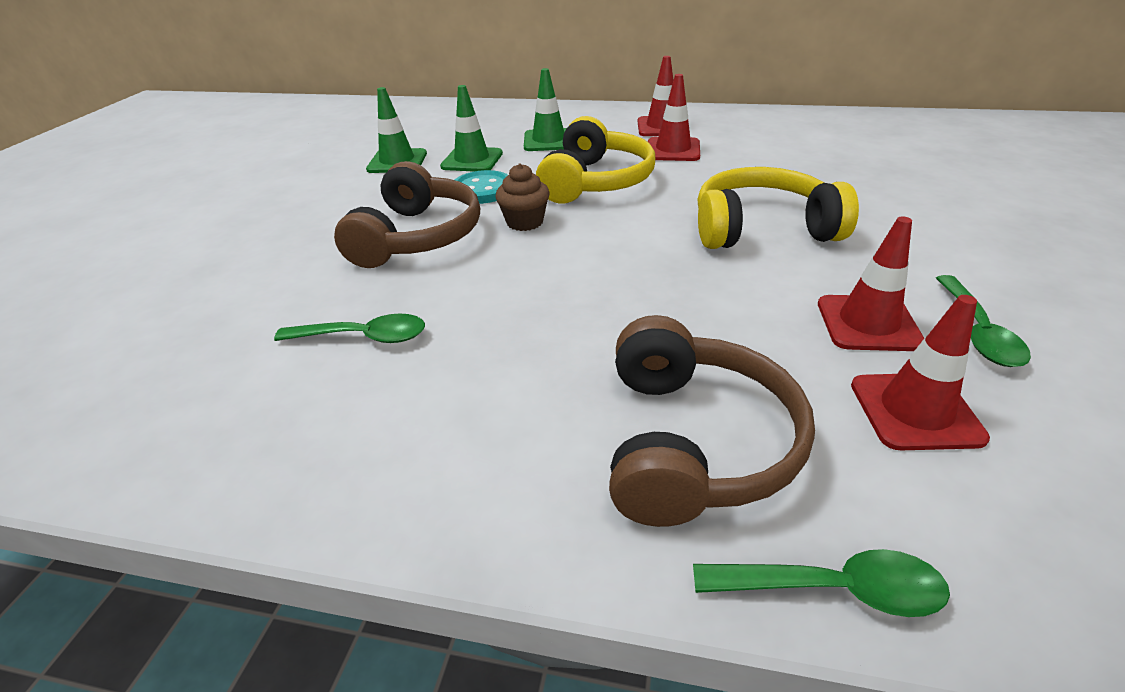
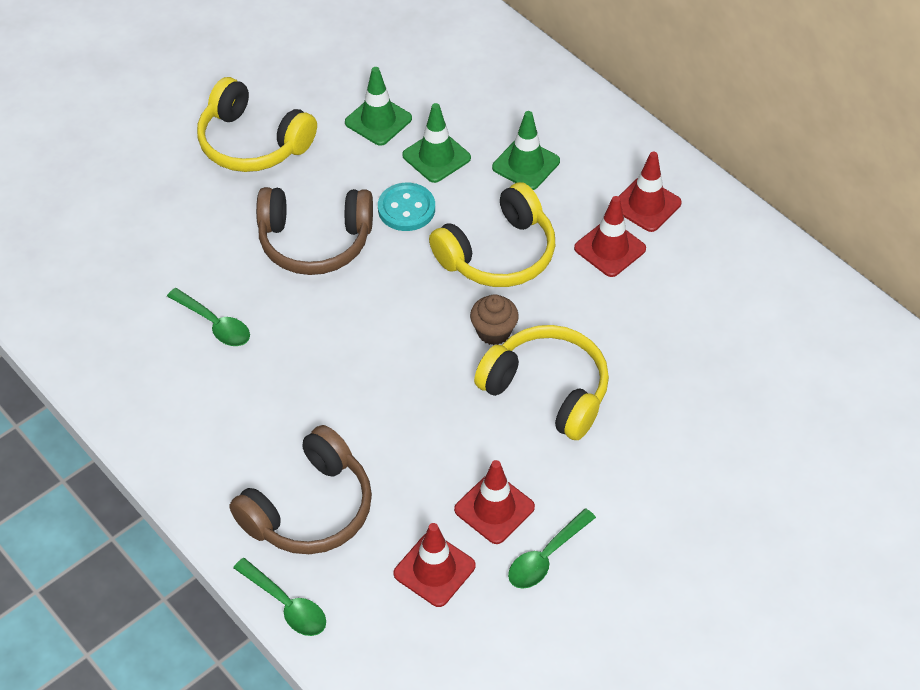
camera: 35 degrees right, 15 degrees up
(284, 209) = (253, 143): none -> yellow headphones
(417, 237) = (315, 241): brown headphones -> brown headphones turned 45 degrees clockwise
(525, 222) = (398, 272): brown cupcake -> brown cupcake (493, 332)

